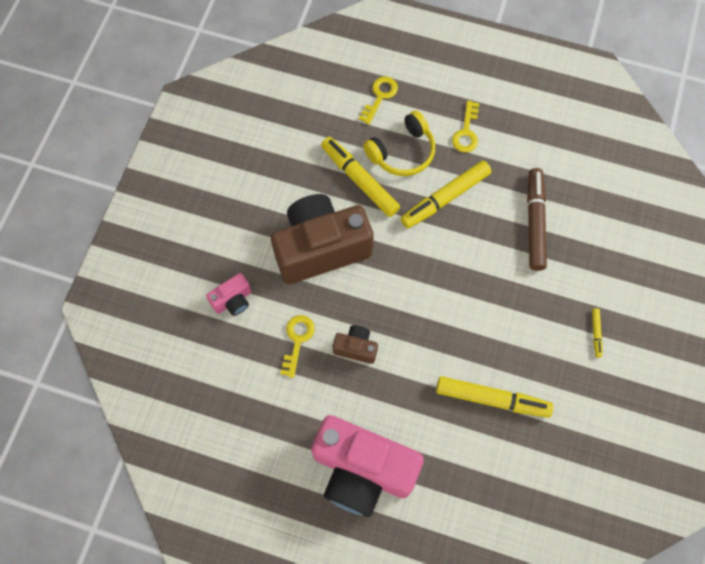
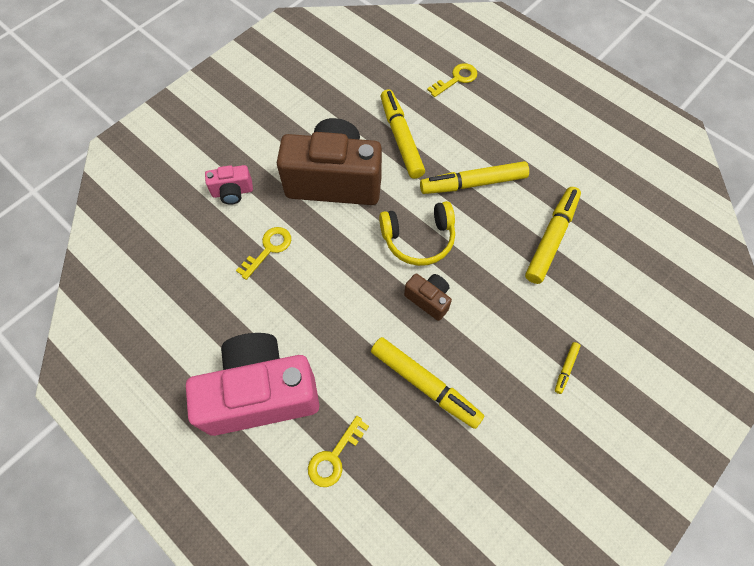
camera: 25 degrees right, 5 degrees down
(356, 348) = (318, 278): brown camera -> brown camera (428, 299)
(362, 470) = (261, 393): pink camera -> pink camera turned 120 degrees clockwise
(402, 152) = (453, 130): yellow headphones -> yellow headphones (418, 239)
(466, 132) = (522, 136): yellow key -> yellow key (334, 457)
(534, 222) = (551, 238): brown marker -> yellow marker

